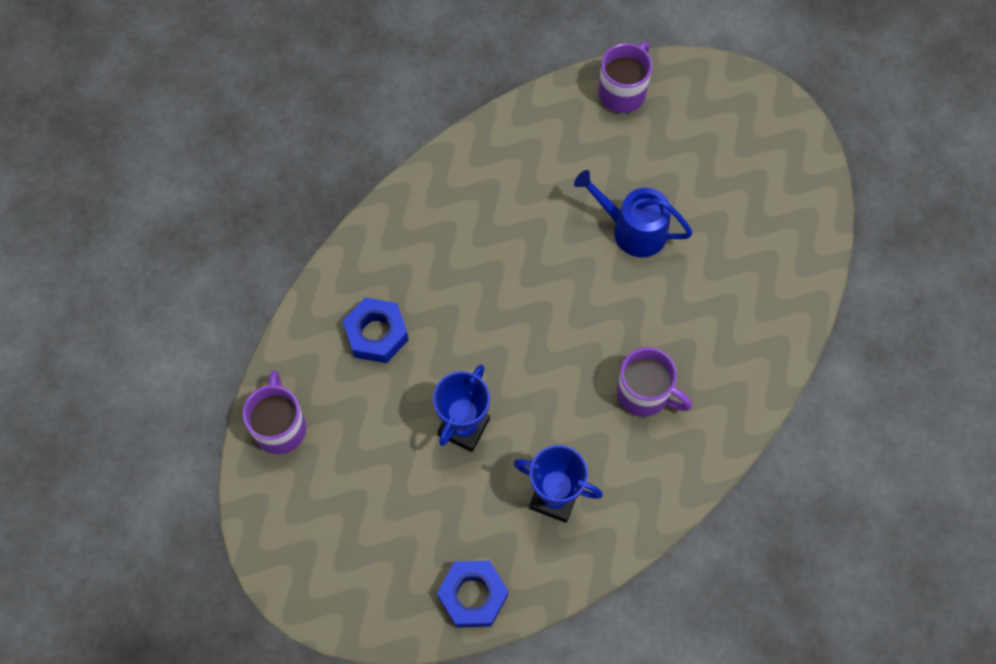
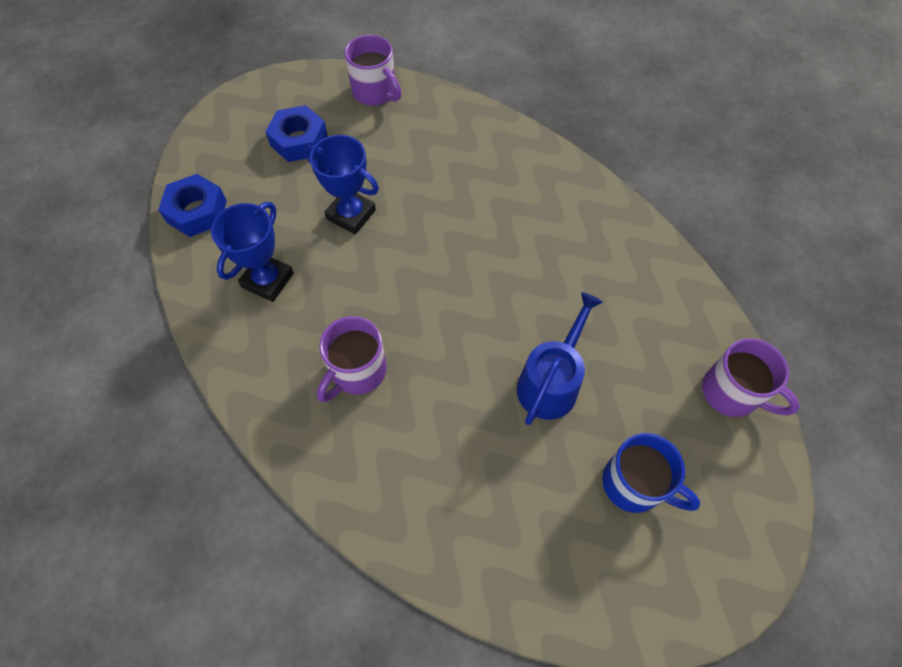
camera: 95 degrees right, 5 degrees down
(280, 426) = (375, 93): purple mug -> purple mug turned 45 degrees clockwise
(376, 334) = (450, 157): blue nut -> blue nut (299, 140)
(713, 167) = (634, 484): none -> blue mug

